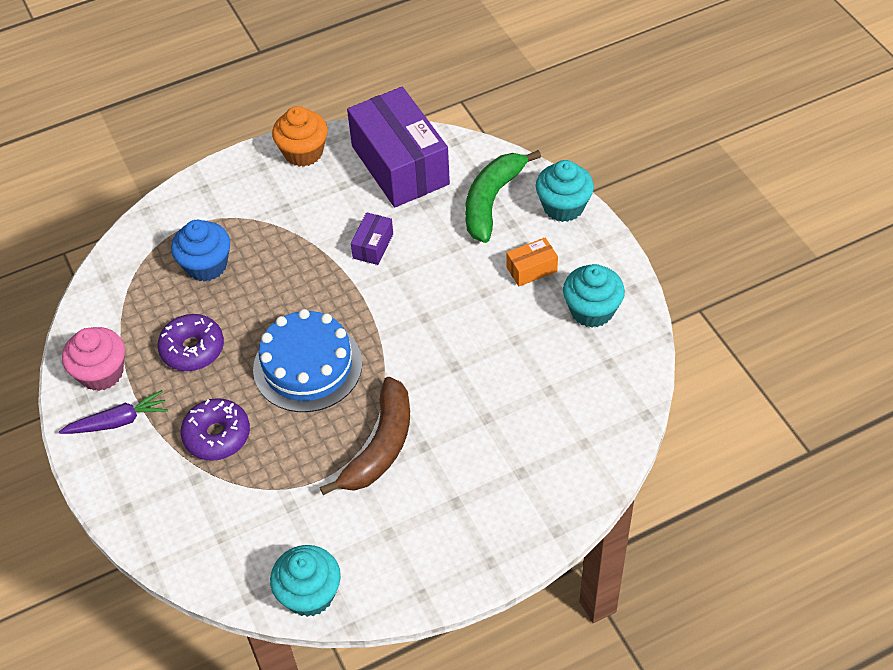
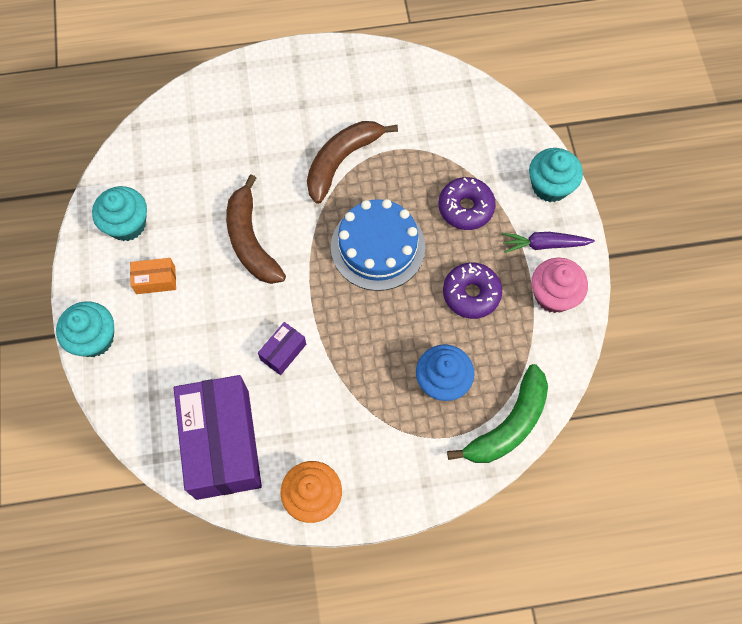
camera: 165 degrees left, 15 degrees up
(309, 594) = (425, 72): turquoise cupcake -> turquoise cupcake (550, 186)
(450, 333) = (251, 240): none -> brown banana
(492, 201) = (155, 367): green banana -> green banana (508, 424)

